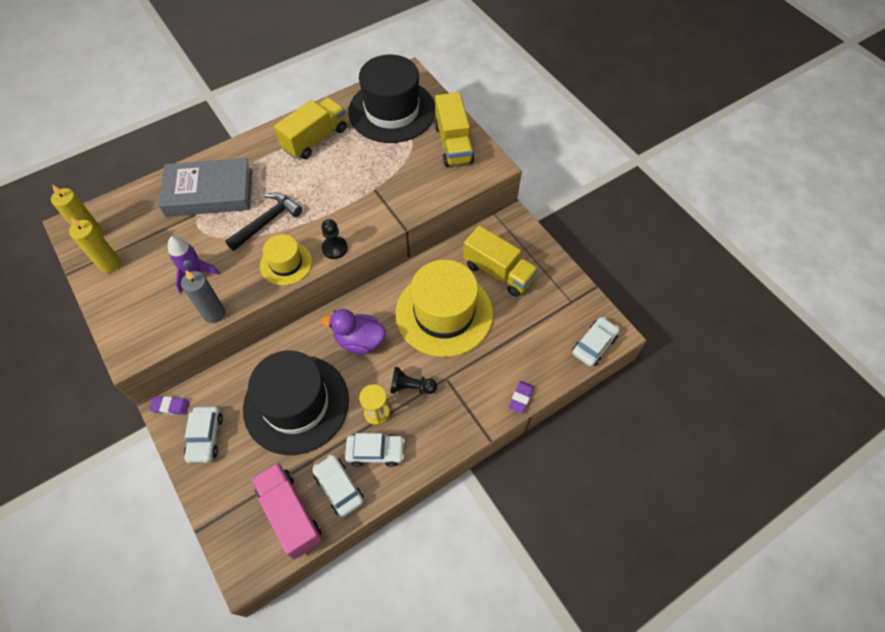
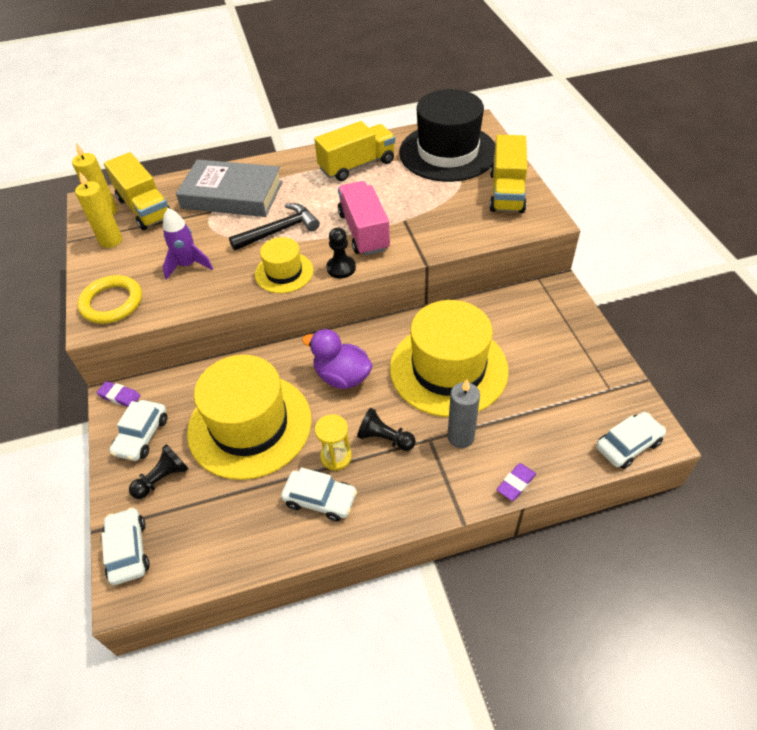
camera: 20 degrees right, 10 degrees down
(138, 328) = (112, 303): none -> yellow ring
(214, 314) = (191, 305): grey candle -> grey candle (460, 437)
(239, 470) = (163, 478): none -> black pawn
(290, 514) = (199, 542): pink truck -> pink truck (364, 231)
(296, 404) = (250, 425): black hat -> yellow hat
(339, 487) = (264, 528): white car -> white car (128, 550)
(498, 272) = (526, 339): yellow truck -> yellow truck (145, 208)

